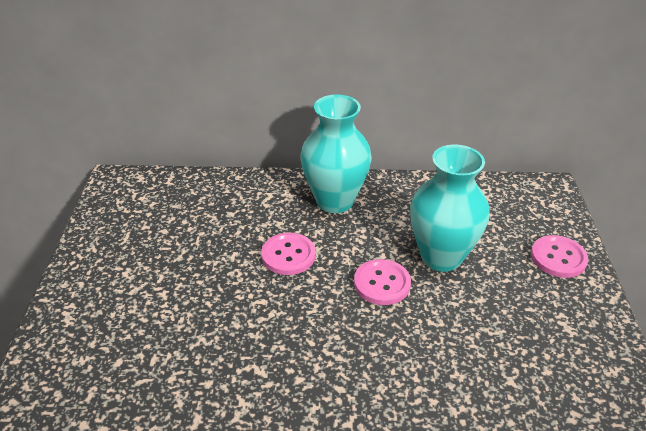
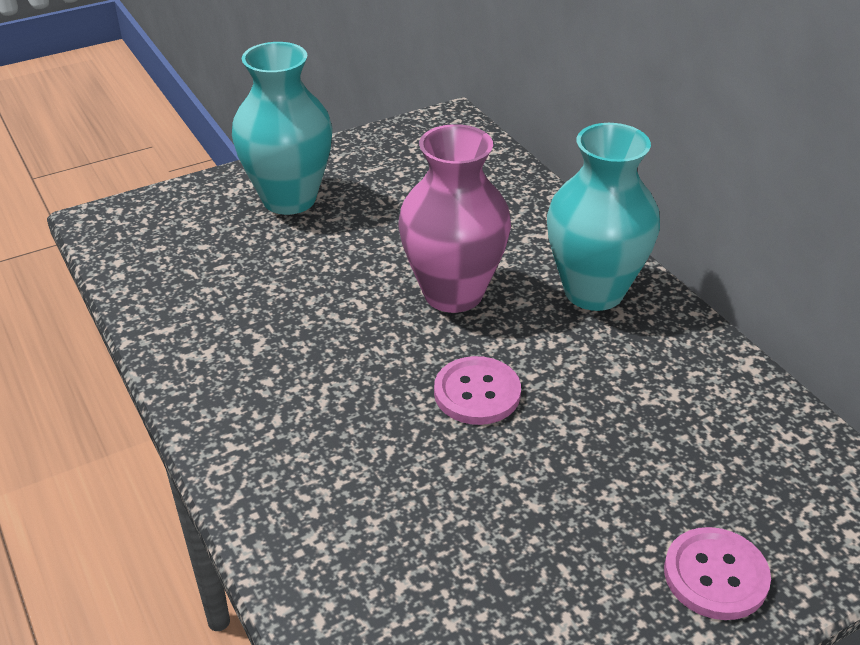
camera: 60 degrees right, 0 degrees up
(288, 255) = (453, 293): pink button -> pink vase
(441, 257) = (584, 434): turquoise vase -> turquoise vase (289, 199)

